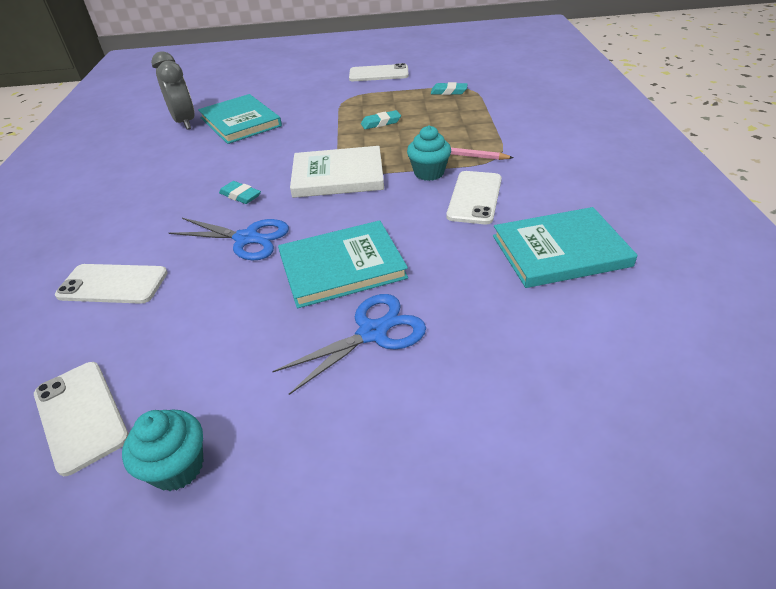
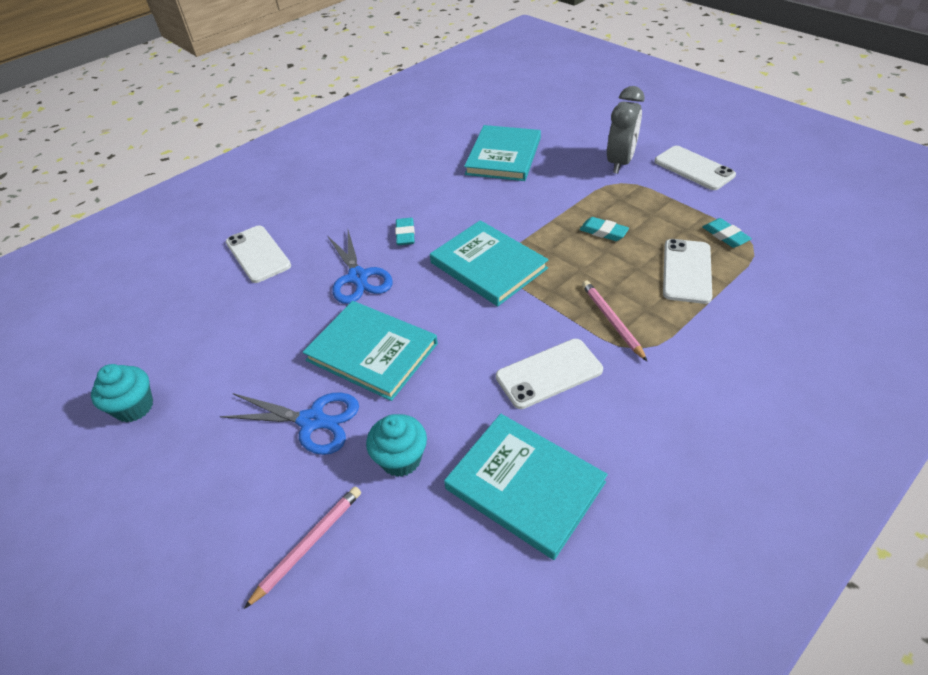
camera: 50 degrees right, 5 degrees up
(81, 415) = (146, 334): white phone -> white phone (687, 271)
(185, 122) = (468, 131): grey clock -> grey clock (620, 162)
(338, 175) = (488, 265): white book -> turquoise book
(429, 173) = (555, 317): turquoise cupcake -> turquoise cupcake (401, 459)
(506, 390) = (309, 544): none -> pink pencil

